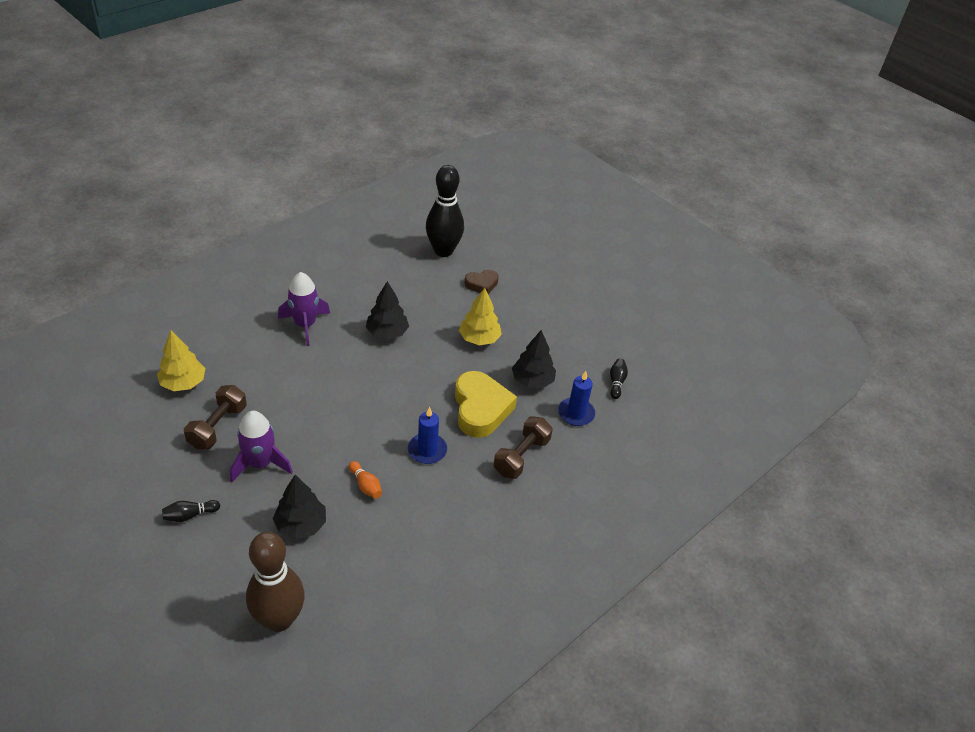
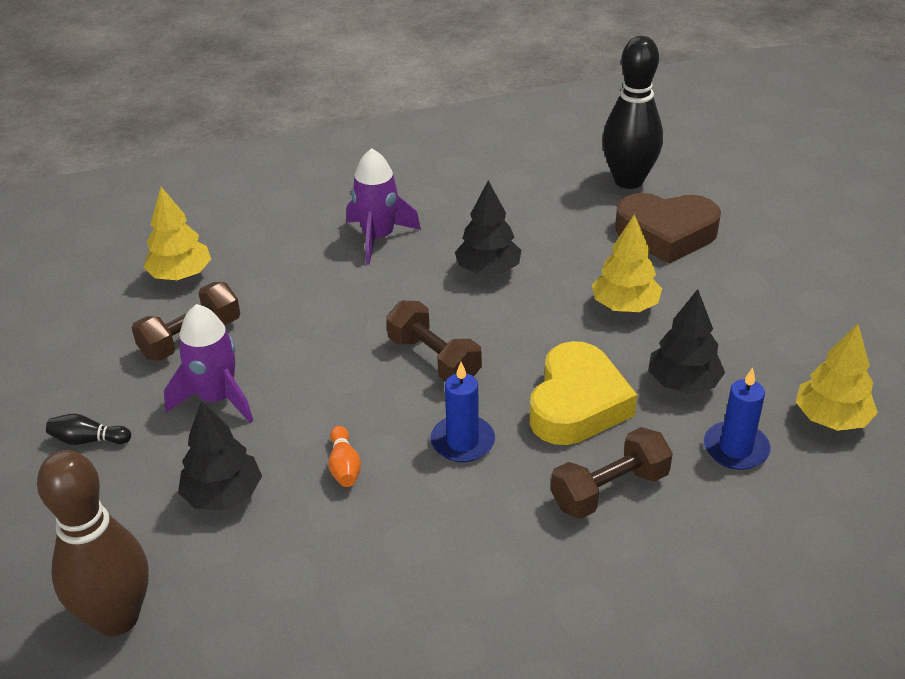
camera: 30 degrees right, 5 degrees down
(384, 402) = (434, 359): none -> brown dumbbell
(482, 284) = (666, 234): brown heart -> brown heart, size x1.86
(616, 382) = (831, 418): black bowling pin -> yellow tree

